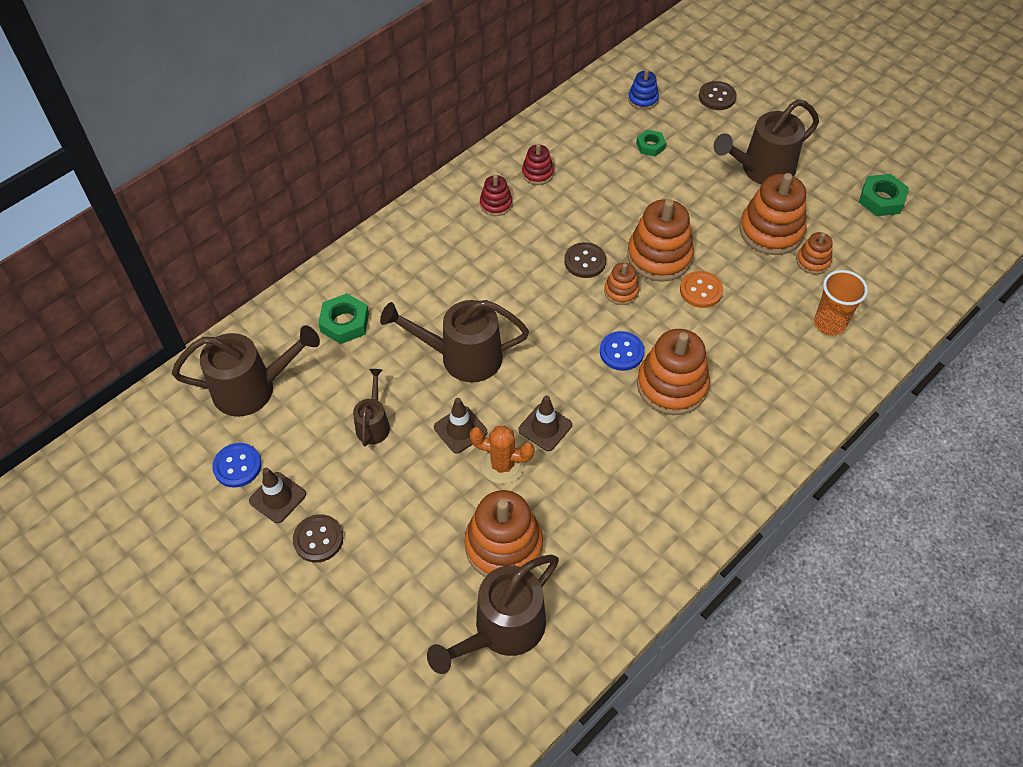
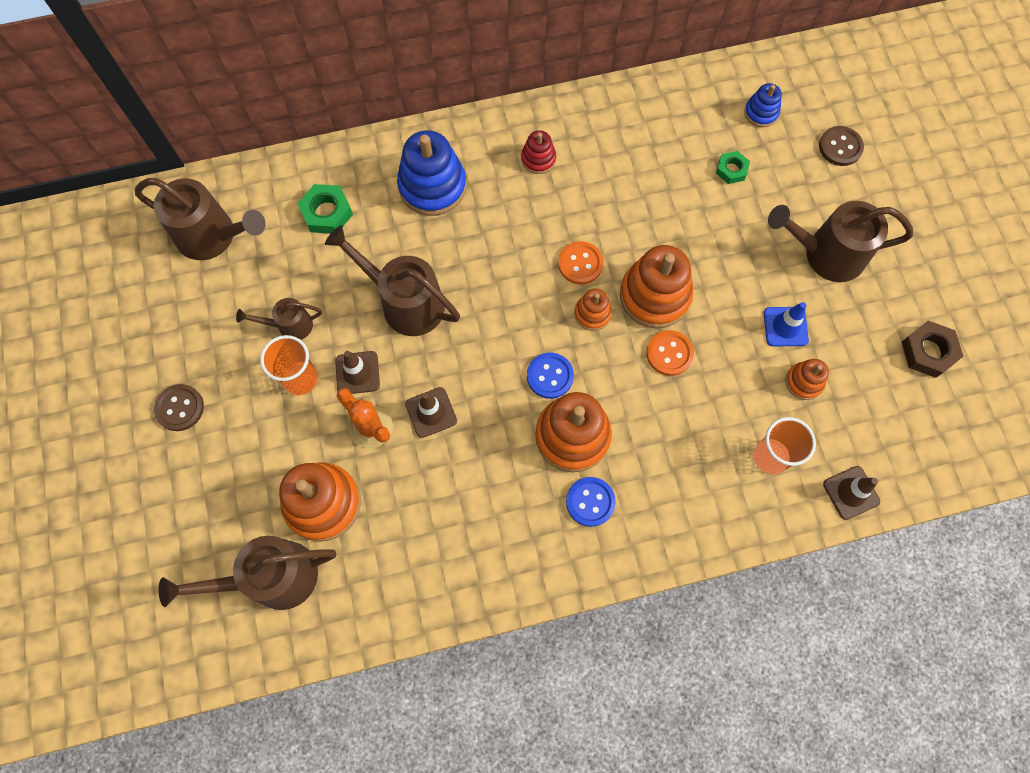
camera: 30 degrees right, 15 degrees up
(237, 466) = (158, 303): blue button -> blue button (590, 502)
(277, 497) = (171, 351): brown traffic cone -> brown traffic cone (851, 492)
(373, 424) = (289, 326): brown watering can -> brown watering can turned 135 degrees counterclockwise
(413, 460) = (300, 379): none -> orange cup
(423, 262) = (432, 186): none -> blue stacking toy
(537, 173) = (599, 145): red stacking toy -> none
(585, 261) = (580, 264): brown button -> orange button
(771, 231) = (785, 326): orange stacking toy -> blue traffic cone
(881, 199) = (928, 351): green nut -> brown nut

